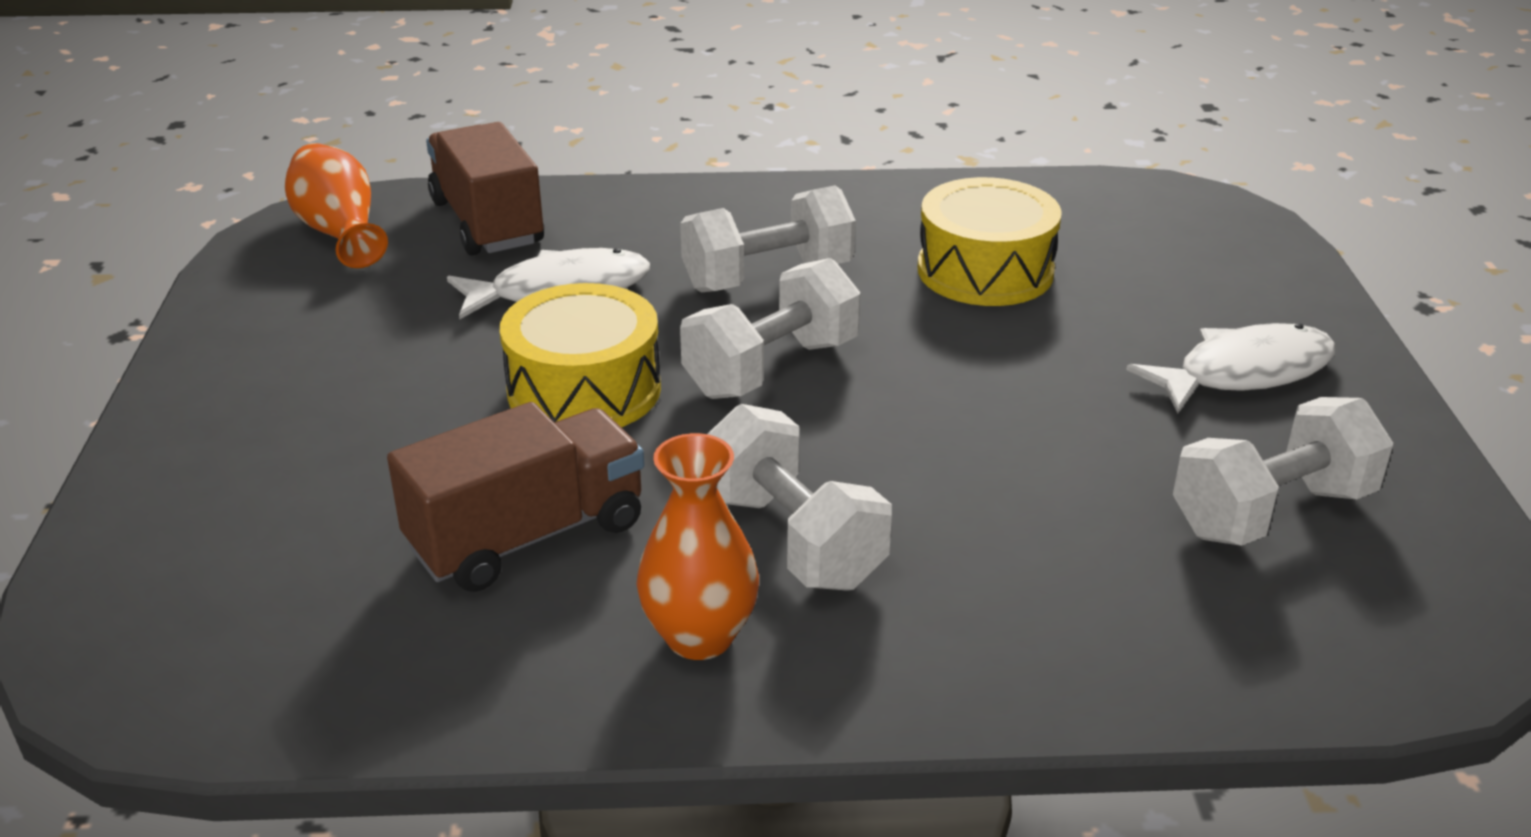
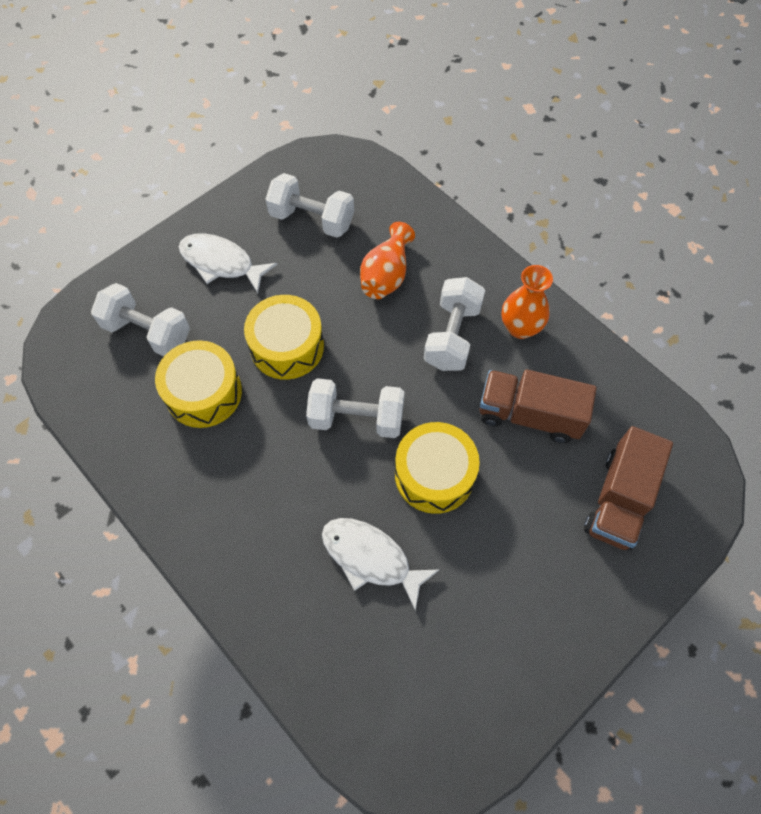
camera: 130 degrees left, 30 degrees up
(340, 232) = (414, 736): orange vase -> orange vase (386, 275)
(487, 223) = (338, 663): brown truck -> brown truck (619, 499)
(768, 277) = (282, 476): white dumbbell -> white dumbbell (148, 332)
(985, 364) = (287, 346): none -> yellow drum

